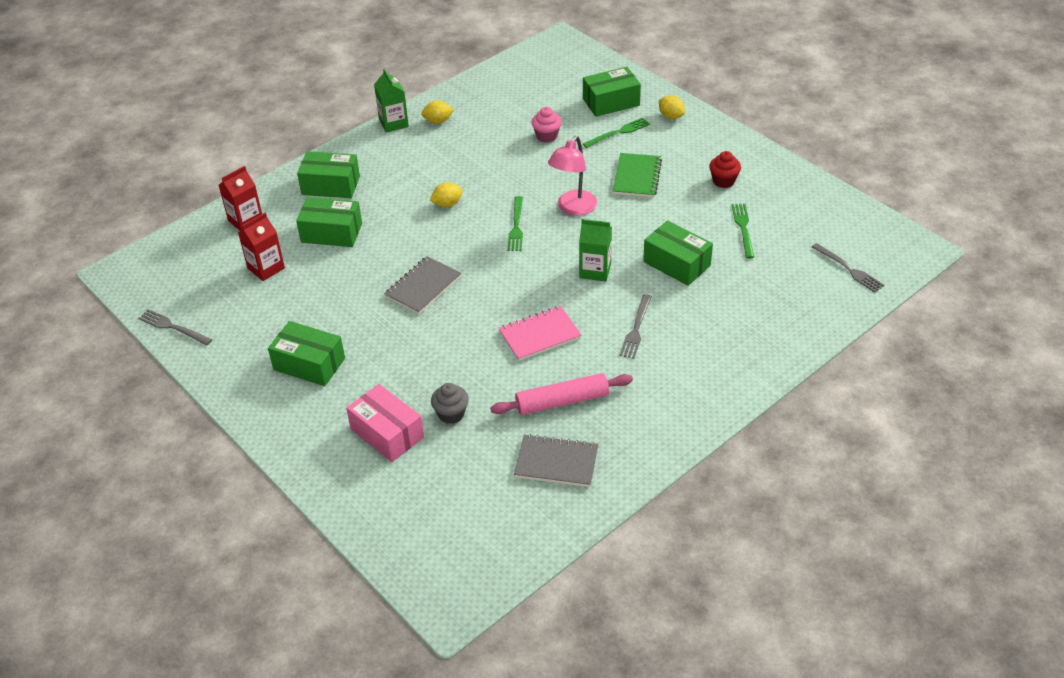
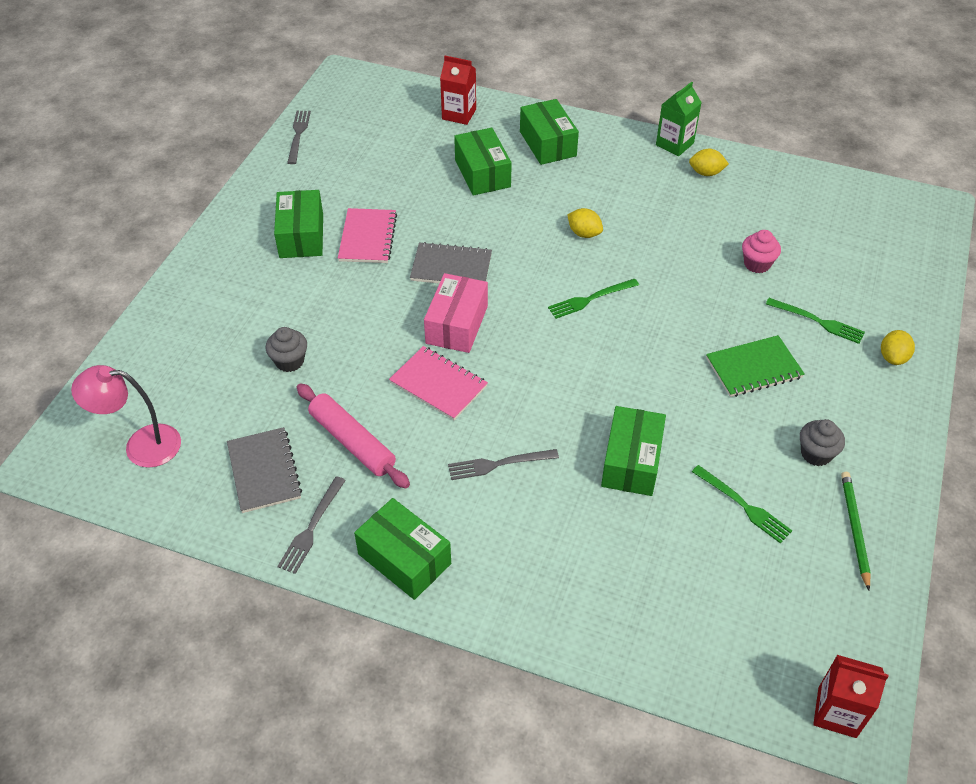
camera: 60 degrees right, 5 degrees up
(266, 268) = (406, 154): red carton -> red carton (837, 712)
(347, 324) = (367, 237): none -> pink notebook
(387, 433) = (242, 326): pink box -> pink box (457, 324)
(438, 121) = (706, 173): yellow lemon -> yellow lemon turned 45 degrees counterclockwise
(573, 208) = (655, 333): pink lamp -> pink lamp (141, 445)
(595, 270) = (567, 392): green carton -> none
(611, 102) = (867, 294): green box -> green box (404, 559)
(723, 181) = (816, 454): red cupcake -> grey cupcake
(743, 228) = (743, 505): green fork -> green fork turned 75 degrees clockwise
(788, 190) = (854, 529): none -> green pencil
(849, 269) = (752, 651): grey fork -> grey fork (311, 527)

